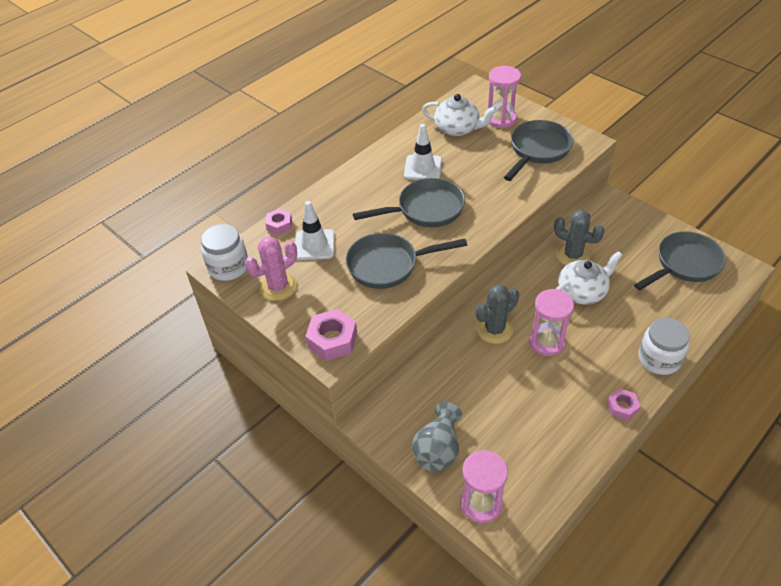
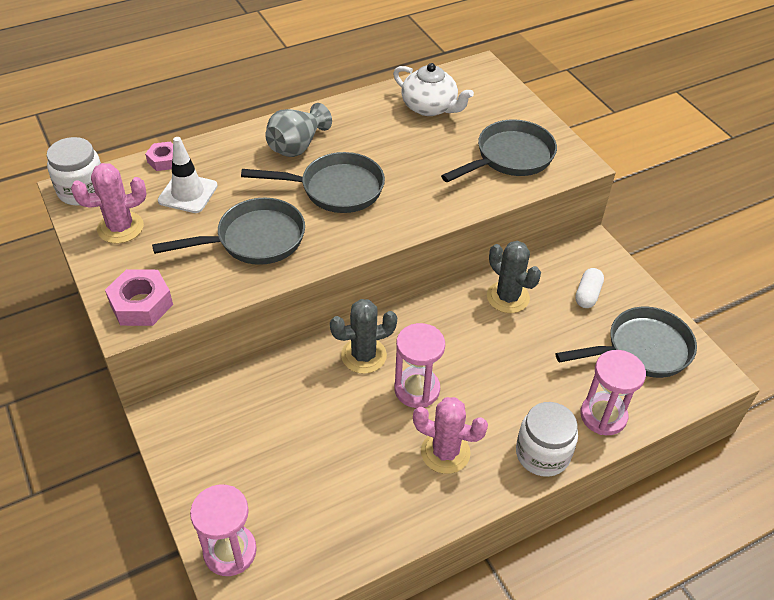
camera: 15 degrees right, 0 degrees up
(388, 265) = (254, 239): grey pan -> grey pan turned 150 degrees clockwise
(423, 168) = (362, 141): white traffic cone -> none
(438, 449) = (218, 472): grey vase -> grey vase (297, 146)
(501, 119) = (488, 109): pink hourglass -> pink hourglass (603, 416)
(582, 292) = (494, 344): white teapot -> none
(592, 380) = (445, 452): none -> pink cactus
(622, 407) = (463, 496): pink nut -> none
(626, 237) = (587, 295): none -> white capsule

